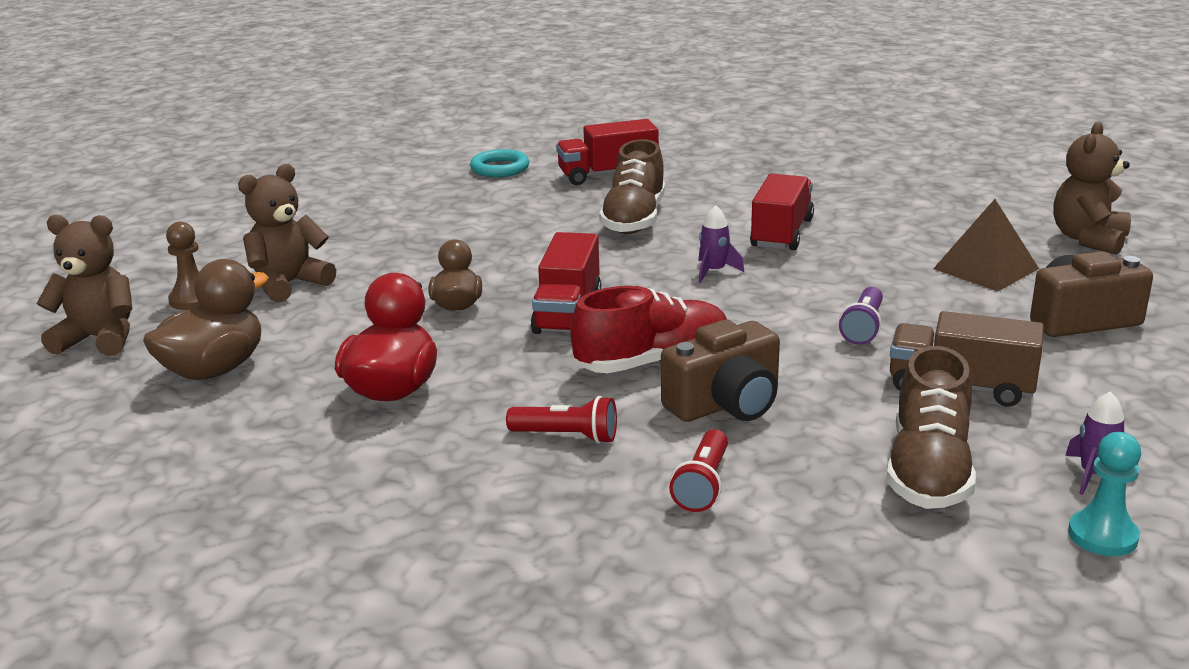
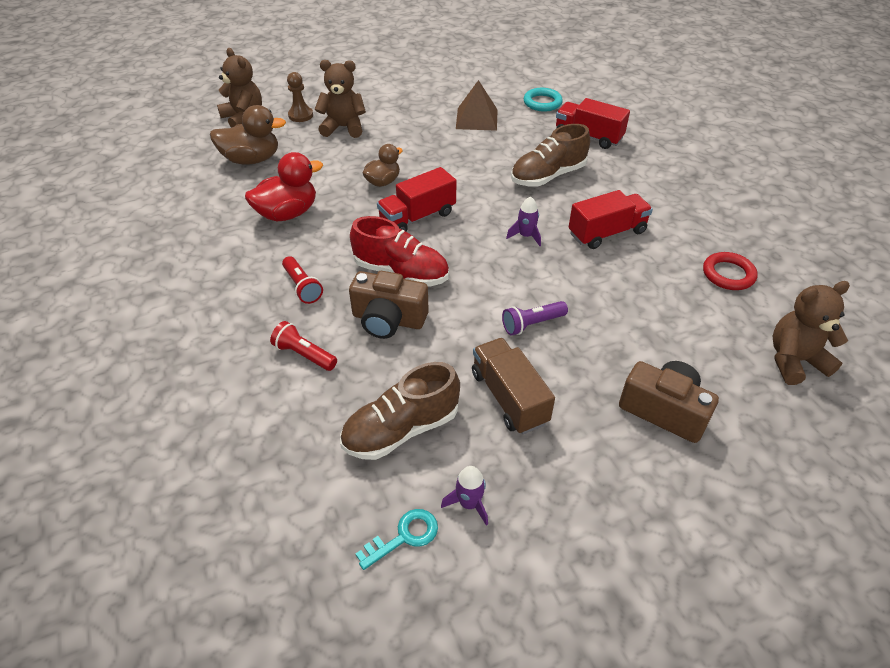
camera: 45 degrees right, 20 degrees up
(703, 485) = (304, 355): red flashlight -> red flashlight turned 60 degrees clockwise
(934, 212) = (728, 274): none -> red ring
(985, 268) = (679, 335): brown pyramid -> brown pyramid (477, 119)
(1102, 536) = (404, 536): turquoise pawn -> turquoise key

